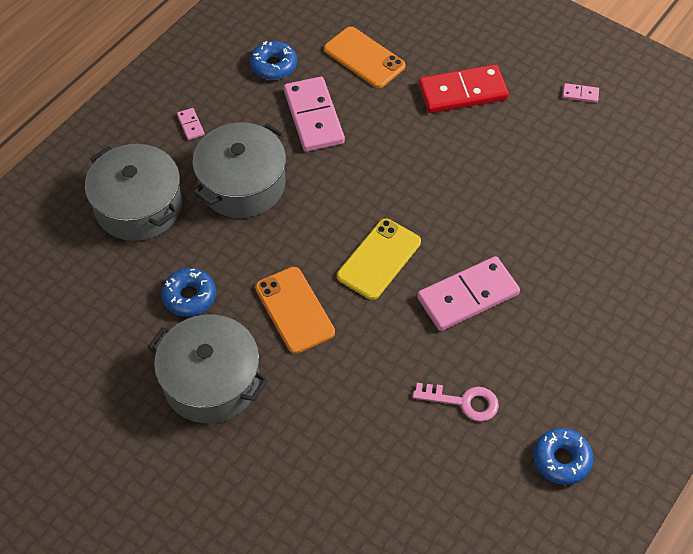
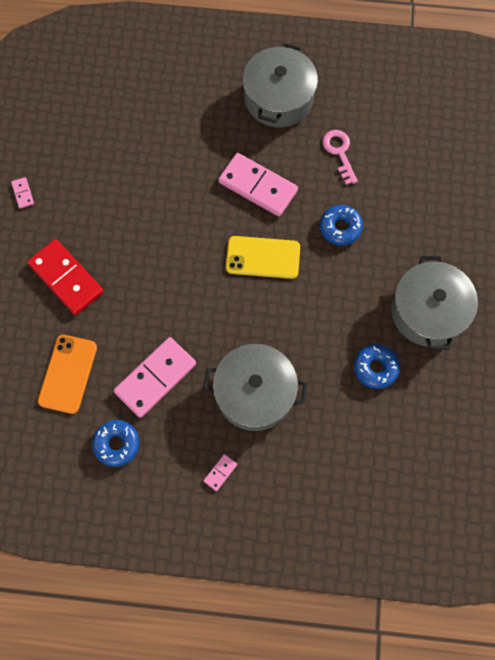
camera: 120 degrees left, 15 degrees up
(139, 206) = (323, 459): grey pot -> grey pot (278, 98)
(294, 310) = (340, 290): orange phone -> none
(561, 460) = (342, 83): blue donut -> blue donut (340, 228)

